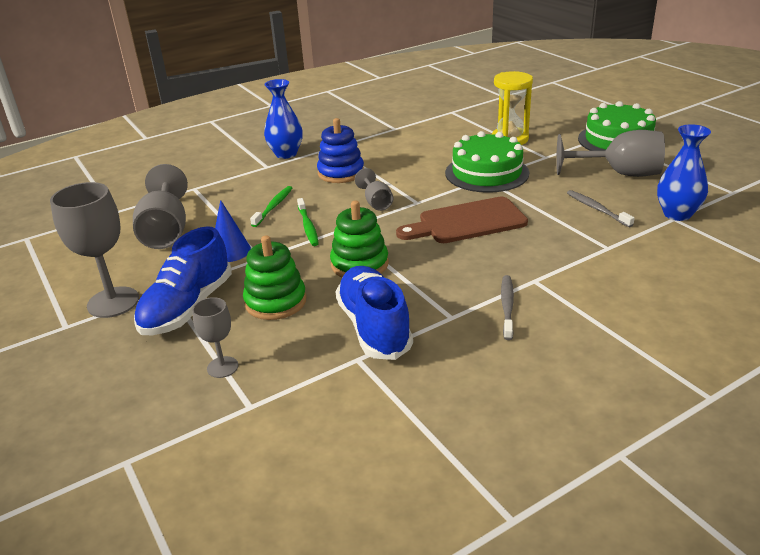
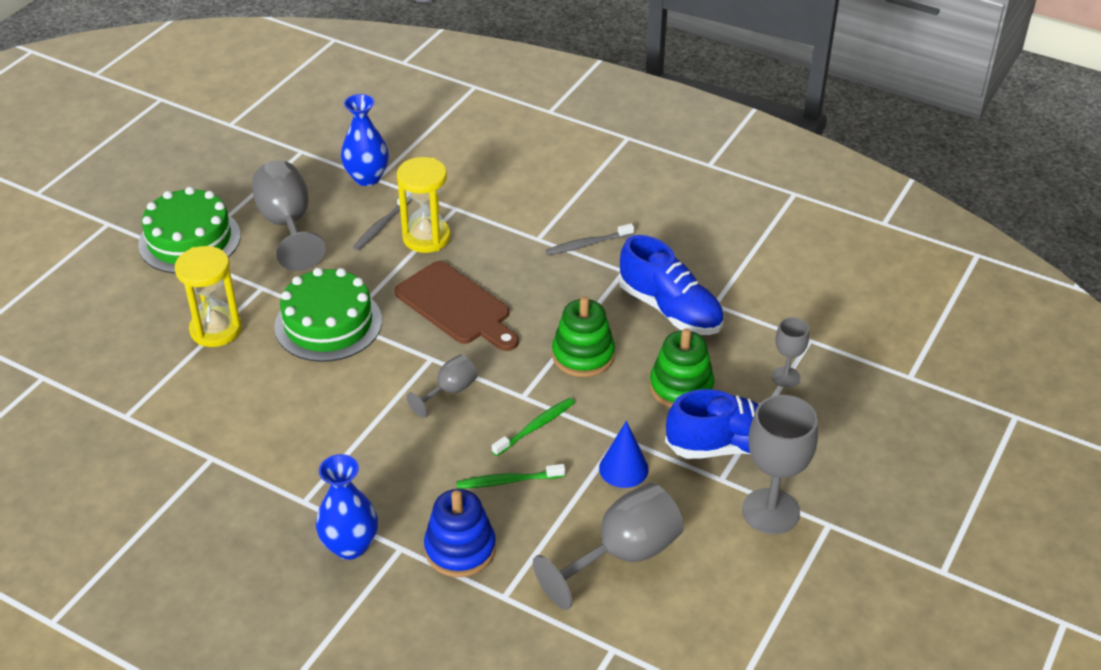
camera: 120 degrees left, 10 degrees up
(341, 173) = (386, 456): blue stacking toy -> blue stacking toy (460, 549)
(374, 327) = (670, 309): blue shoe -> blue shoe turned 90 degrees counterclockwise
(569, 226) = (426, 237): none -> yellow hourglass

